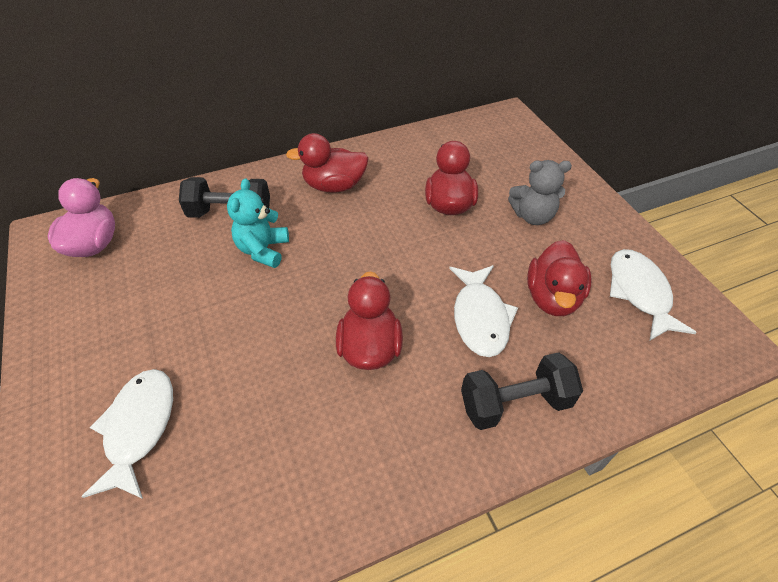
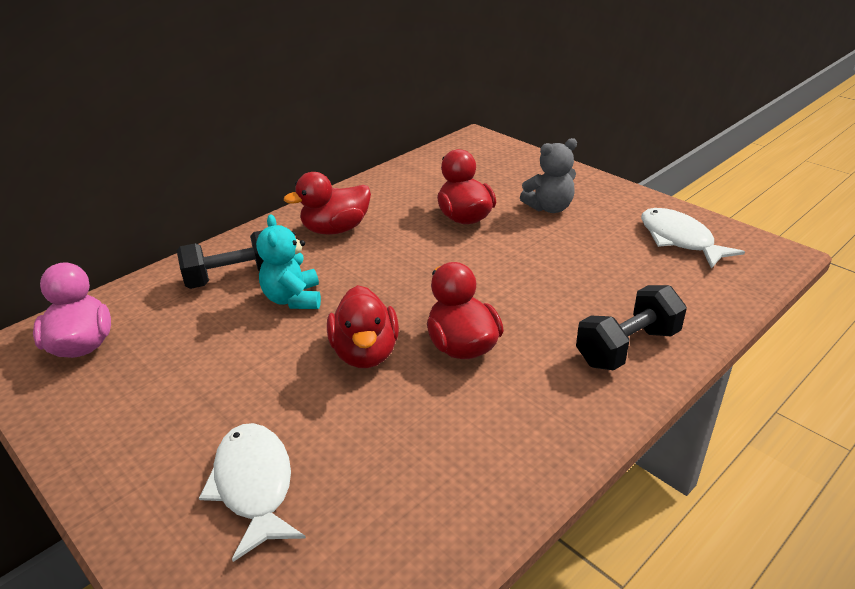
camera: 20 degrees left, 15 degrees down
(480, 317) = (552, 294): white fish -> none
(552, 297) = (608, 262): red duck -> red duck (365, 353)

